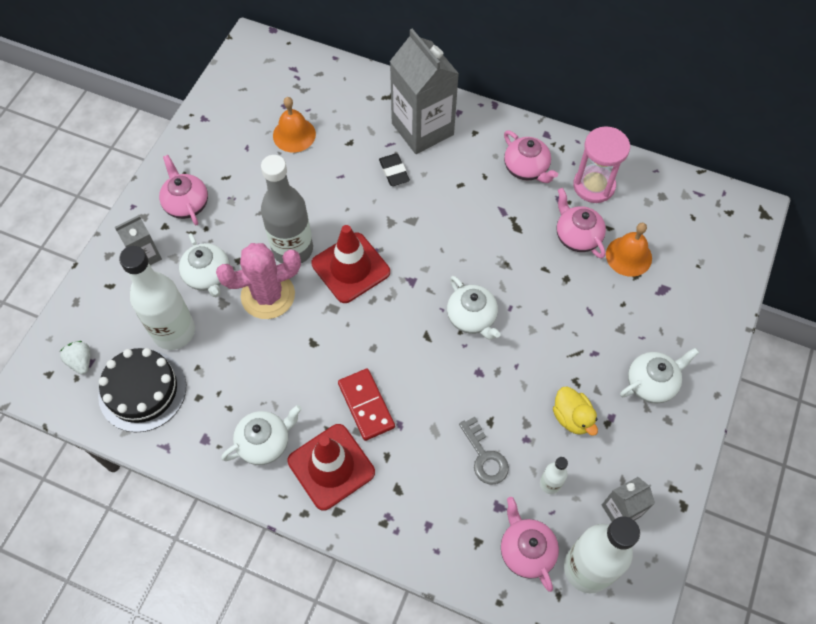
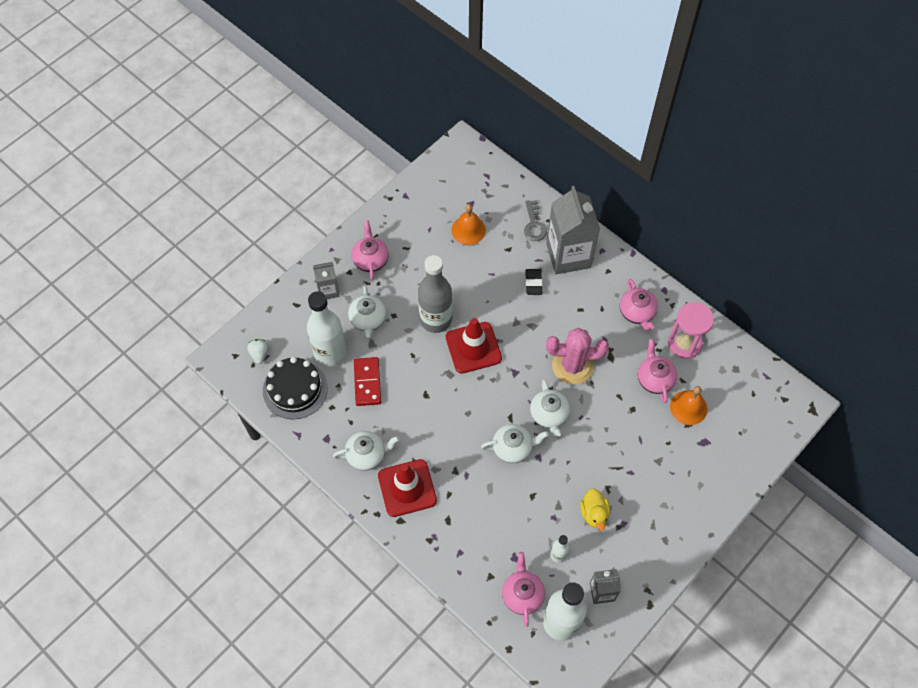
camera: 20 degrees right, 0 degrees up
(268, 295) = (406, 349): pink cactus -> pink cactus (572, 366)
(366, 405) = (447, 453): red domino -> red domino (367, 382)
(485, 456) = (518, 519): grey key -> grey key (534, 225)
(651, 383) = (664, 509): white teapot -> white teapot (513, 448)

